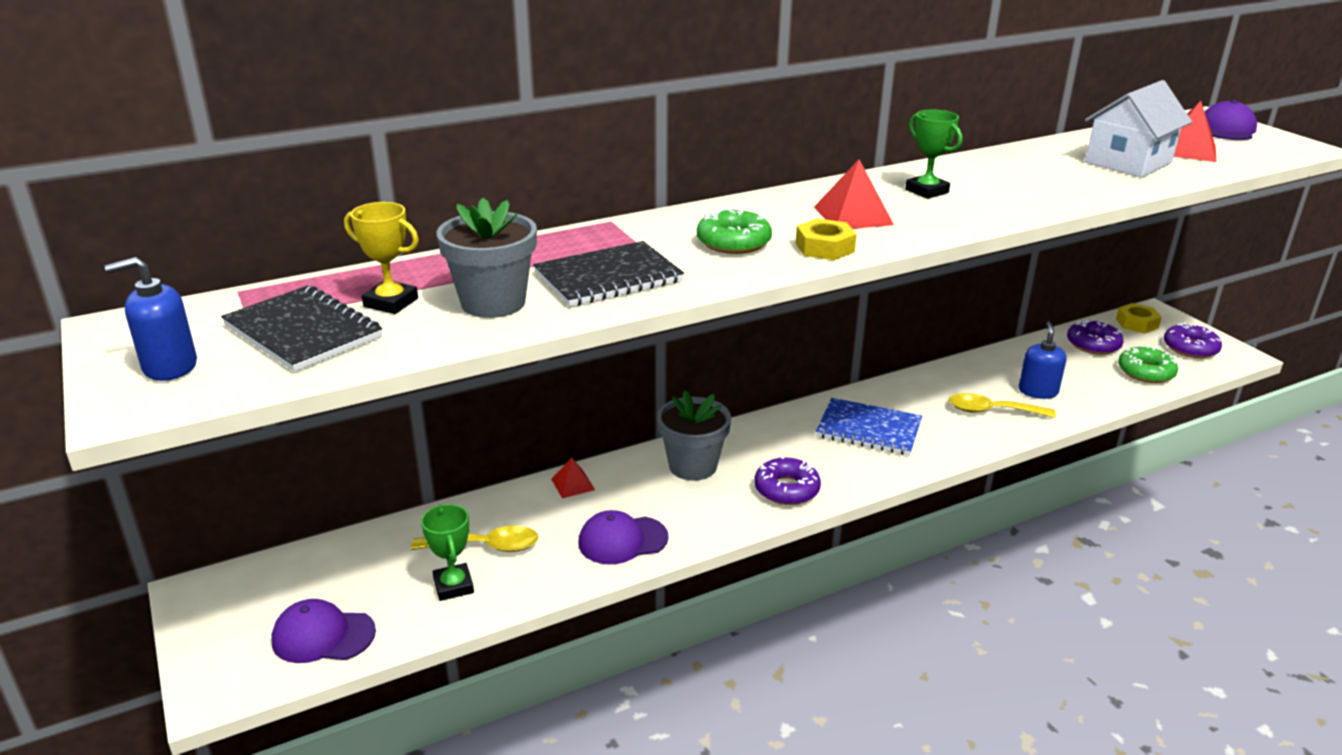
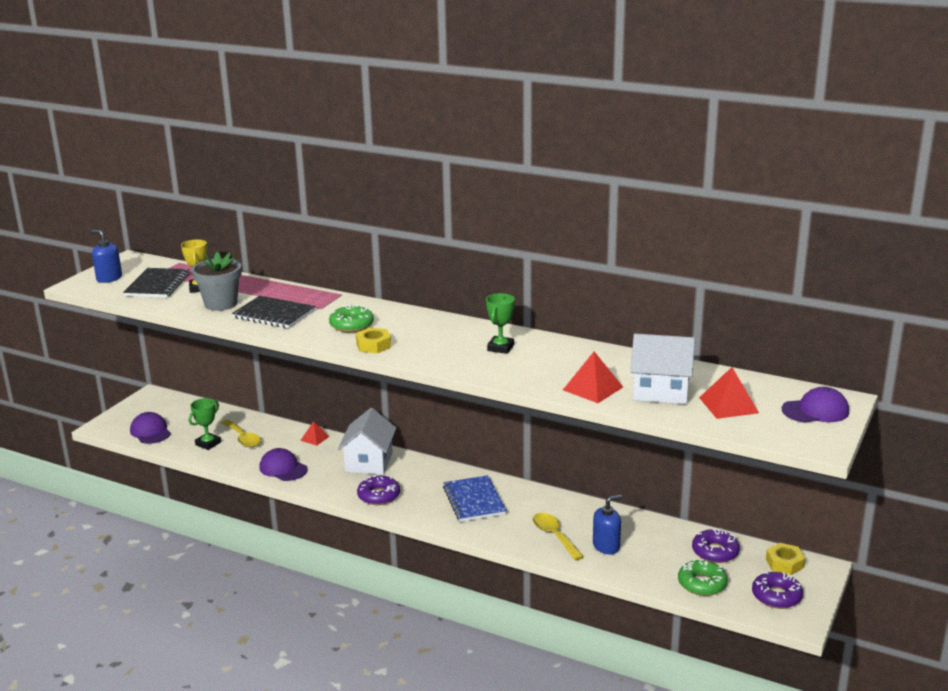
camera: 55 degrees right, 5 degrees down
(693, 466) = (369, 462): grey flower pot -> white house
(853, 215) = (430, 340): red pyramid -> red pyramid (592, 388)

